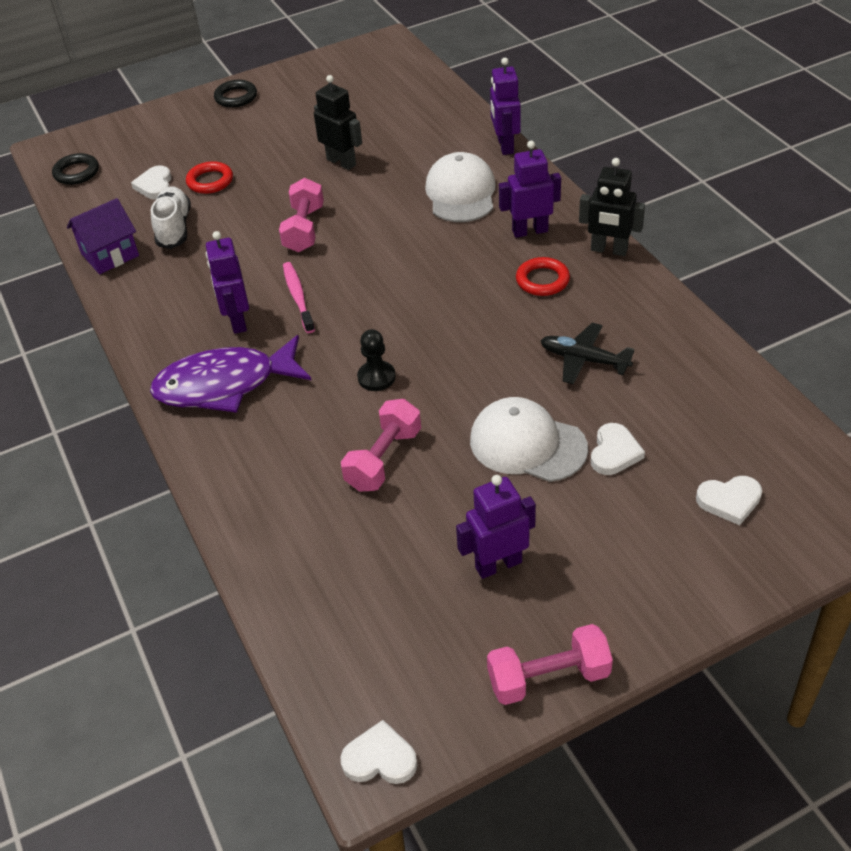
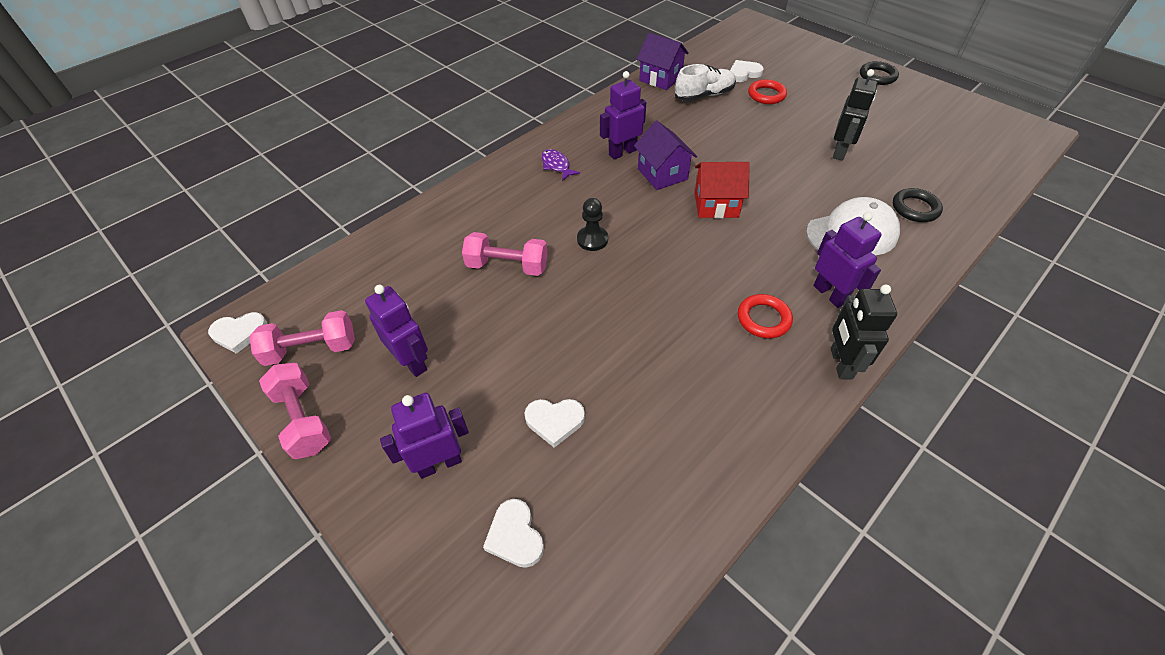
camera: 70 degrees right, 5 degrees up
(76, 172) = (734, 39): black ring -> black ring (915, 208)
(225, 385) = (556, 165): purple fish -> purple fish, size x0.43
(298, 297) = (662, 174): pink toothbrush -> purple house
(304, 229) = (742, 155): pink dumbbell -> pink dumbbell (311, 349)
(372, 269) = (716, 205): none -> red house
(380, 758) = (239, 333): white heart -> white heart turned 90 degrees clockwise
(505, 146) = (948, 247): purple robot -> purple robot (439, 463)
(527, 444) = (547, 353): white cap -> none
(584, 360) = (668, 373): black plane -> none

